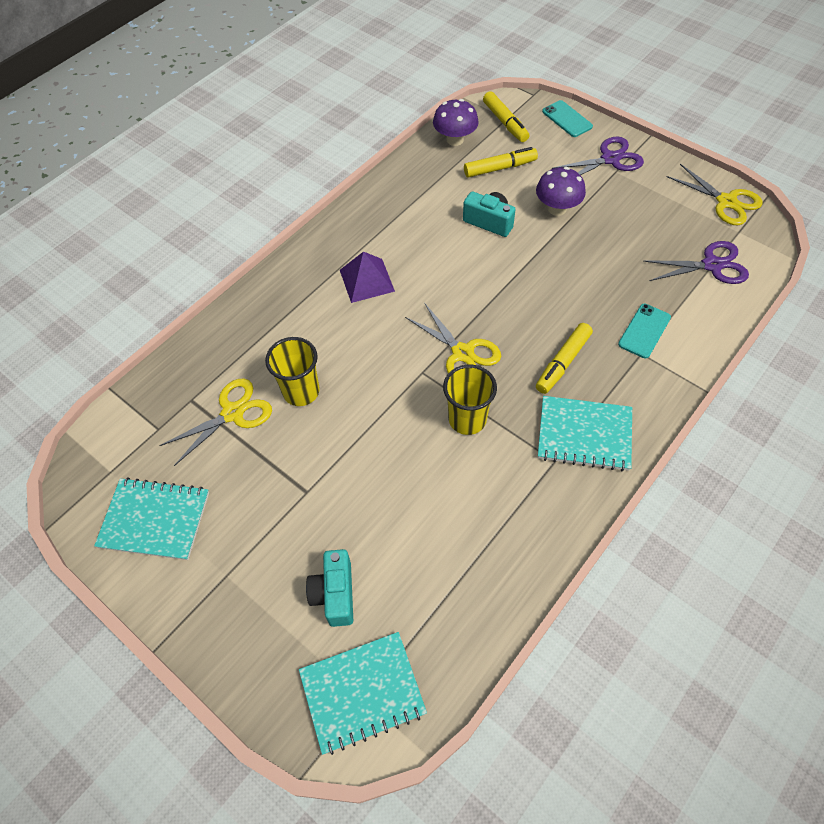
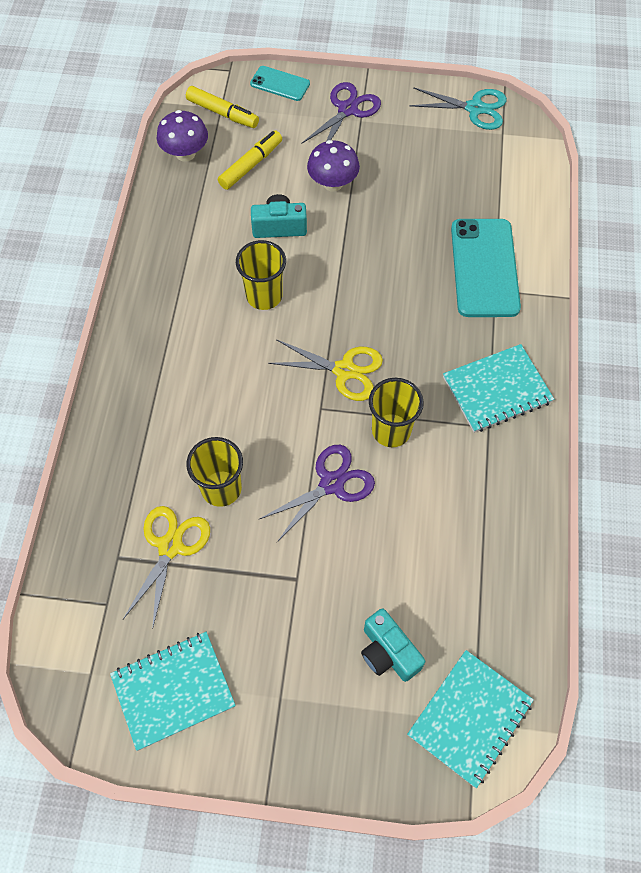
camera: 35 degrees left, 5 degrees up
(366, 280) = (203, 344): purple pyramid -> none
(439, 267) = (264, 296): none -> yellow cup
(563, 362) = (437, 333): yellow marker -> none
(644, 331) = (484, 268): turquoise phone -> turquoise phone, size x1.87
(712, 265) = (500, 177): purple scissors -> purple scissors (331, 484)
(726, 202) = (475, 108): yellow scissors -> turquoise scissors

